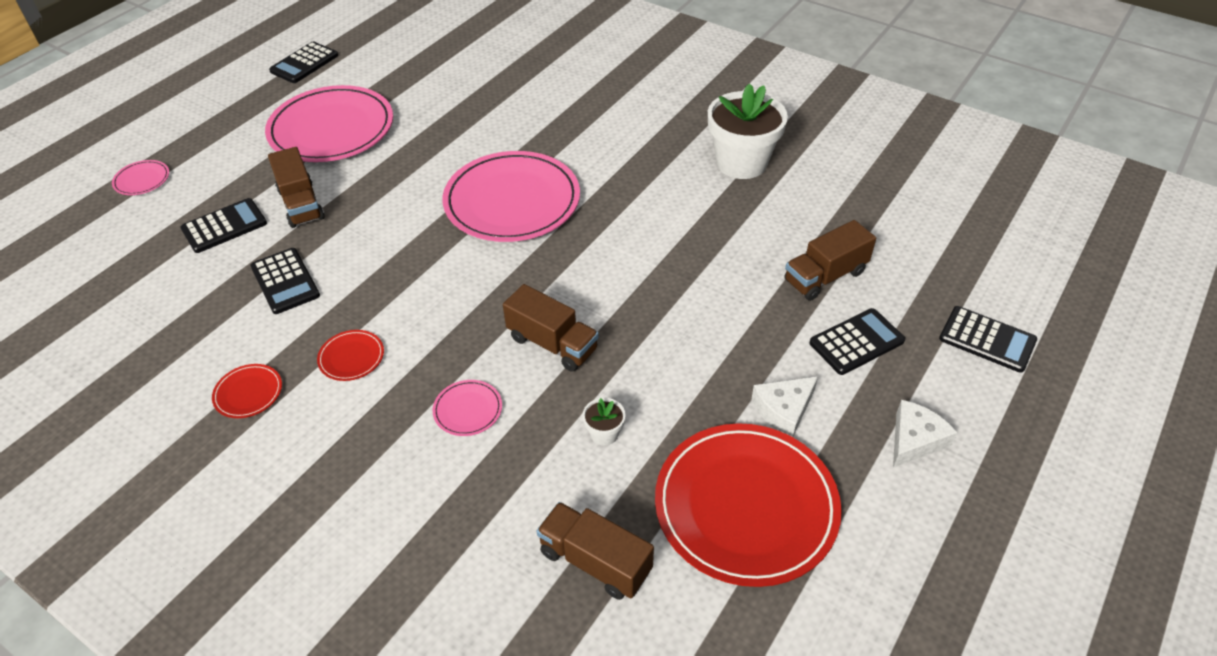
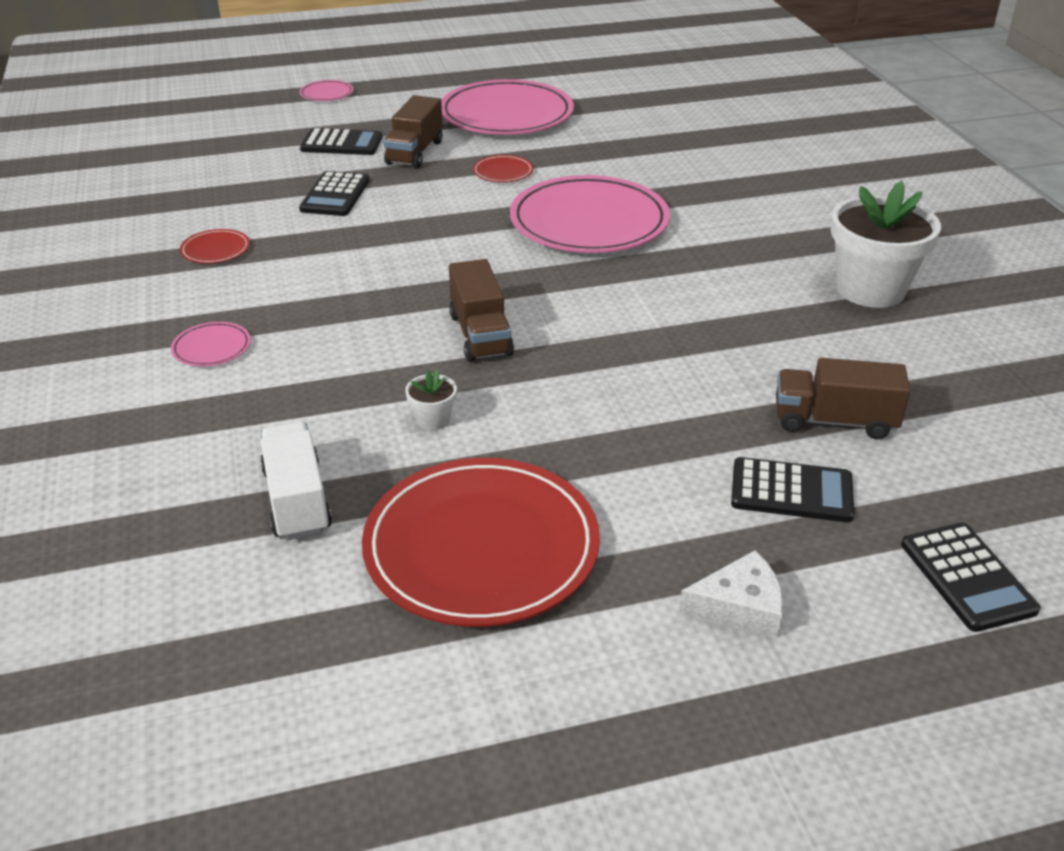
camera: 40 degrees right, 10 degrees down
(304, 63) = (545, 65): black calculator -> none
(351, 357) = (313, 264): red plate -> red plate (503, 172)
(468, 410) = (348, 342): pink plate -> pink plate (211, 348)
(595, 561) = (297, 500): brown truck -> white truck
(784, 409) = (628, 499): white cheese -> none

